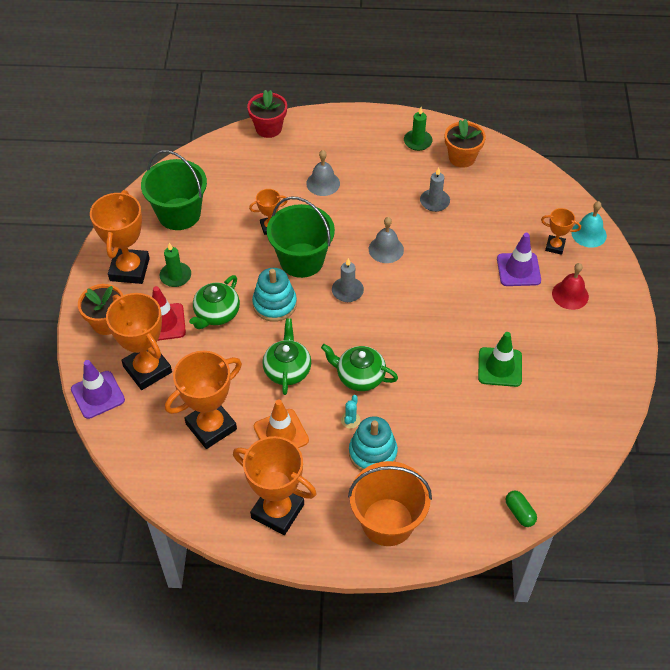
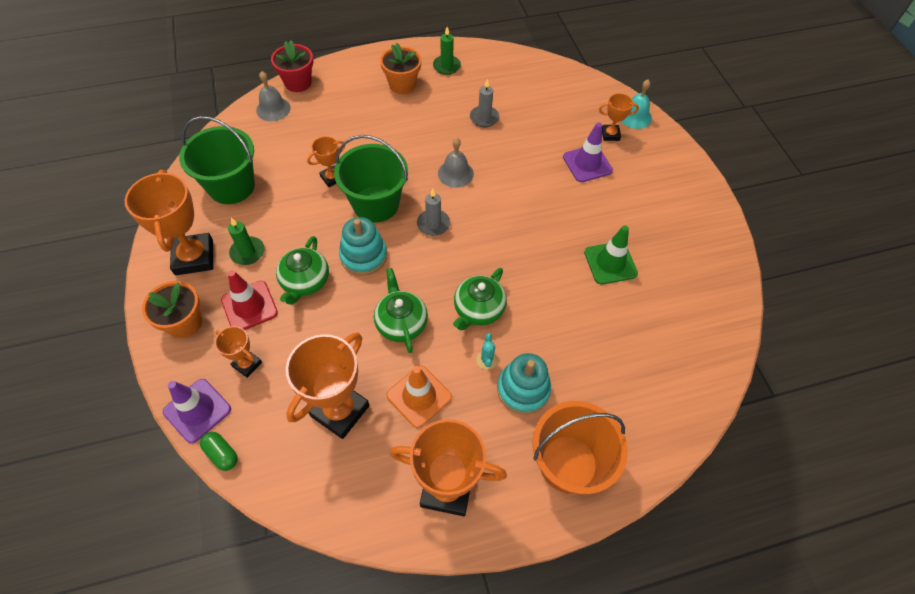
camera: 20 degrees left, 5 degrees up
(147, 369) = (247, 364): orange trophy -> orange trophy, size x0.51
(323, 183) = (370, 123): grey bell -> grey bell (273, 109)
(359, 376) = (478, 310): green teapot -> green teapot turned 60 degrees counterclockwise
(462, 158) = (493, 72): orange flower pot -> orange flower pot (402, 85)
(519, 512) = (694, 411): green capsule -> green capsule (222, 454)
(570, 295) = (643, 176): red bell -> none

